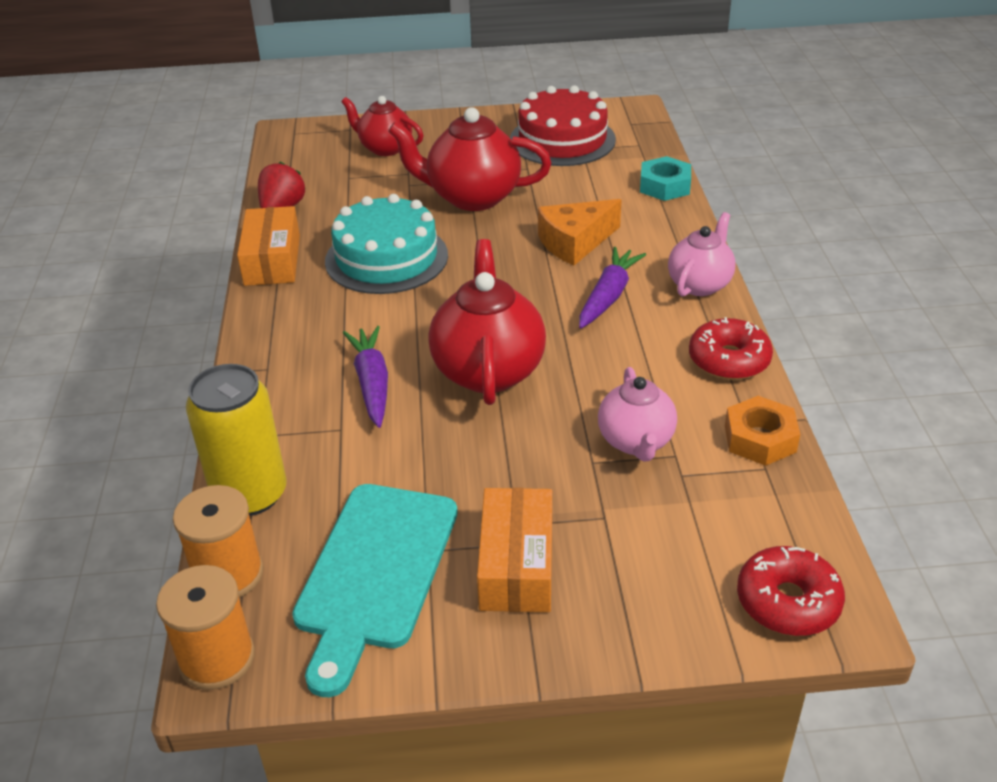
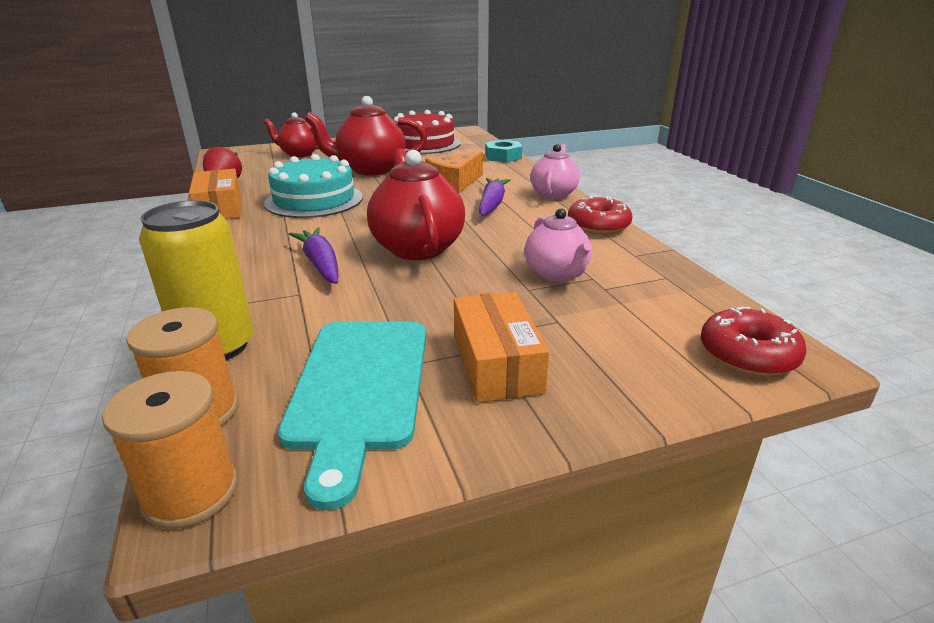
camera: 15 degrees left, 10 degrees down
(760, 439) = (650, 262): orange nut -> none

